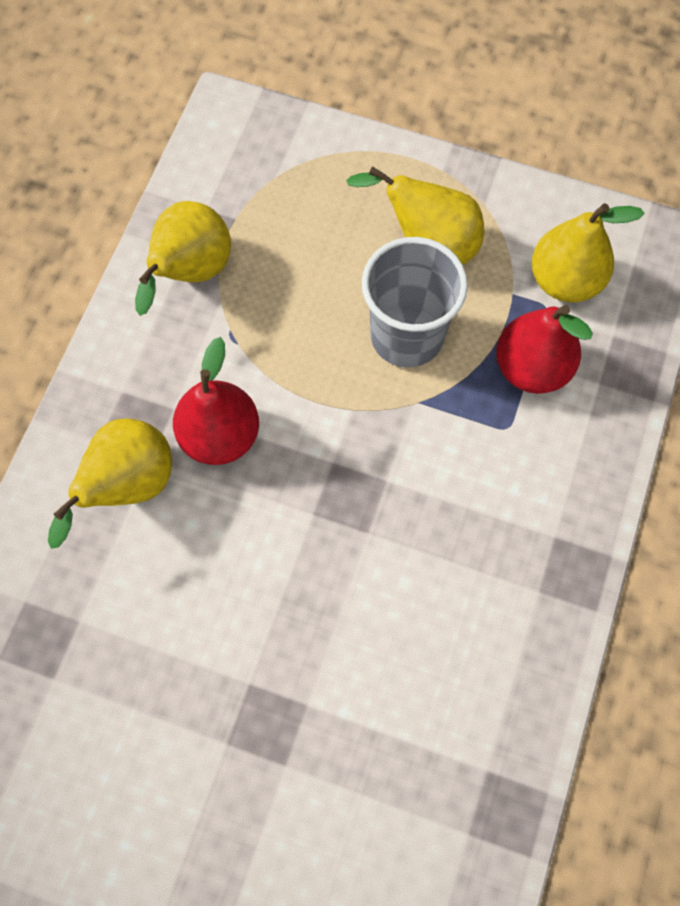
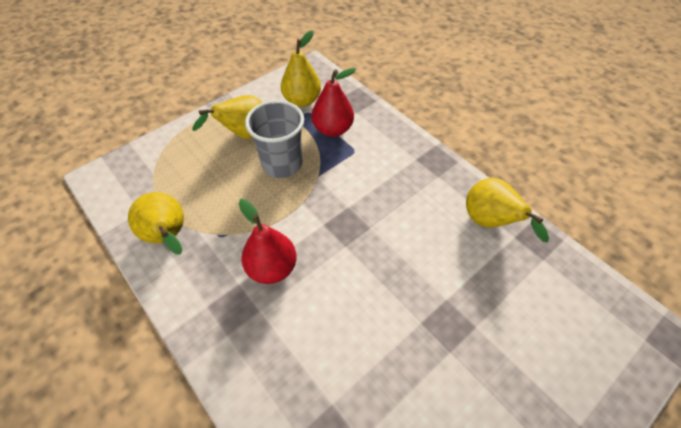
camera: 60 degrees left, 15 degrees down
(128, 486) = (267, 331): yellow pear -> yellow pear (489, 222)

